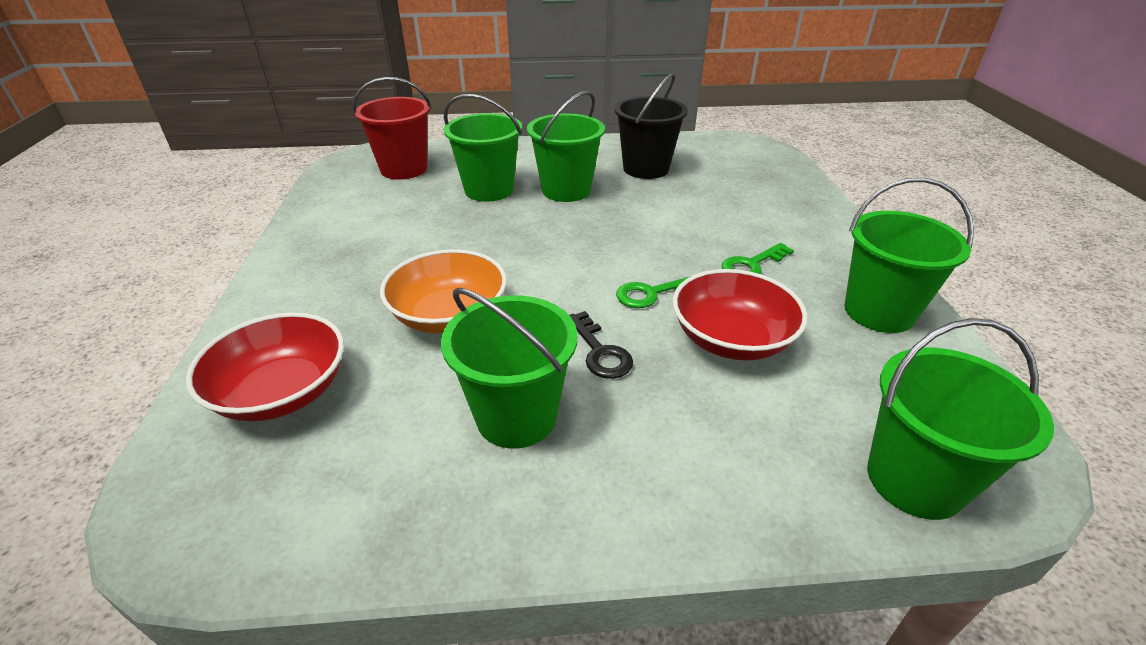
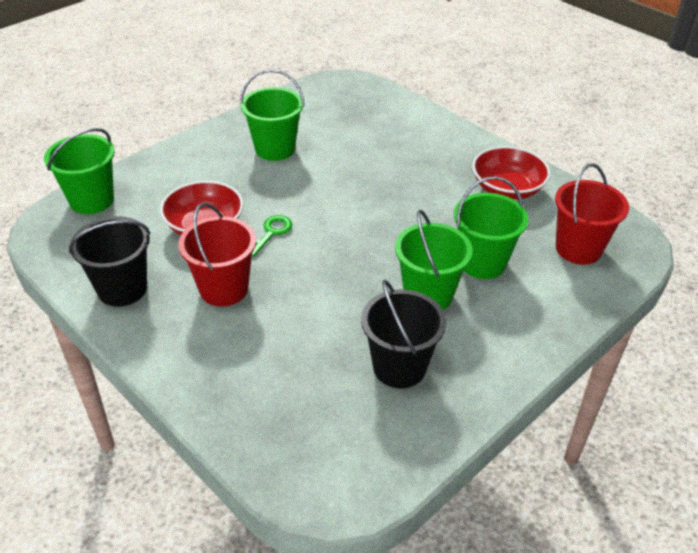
camera: 140 degrees right, 5 degrees up
(282, 392) = (378, 115): red bowl -> red bowl (507, 189)
(449, 315) = (362, 169): orange bowl -> none
(600, 352) = (267, 188): black key -> none
(752, 265) = (224, 289): green key -> red bucket
(878, 312) = (122, 289): green bucket -> black bucket

